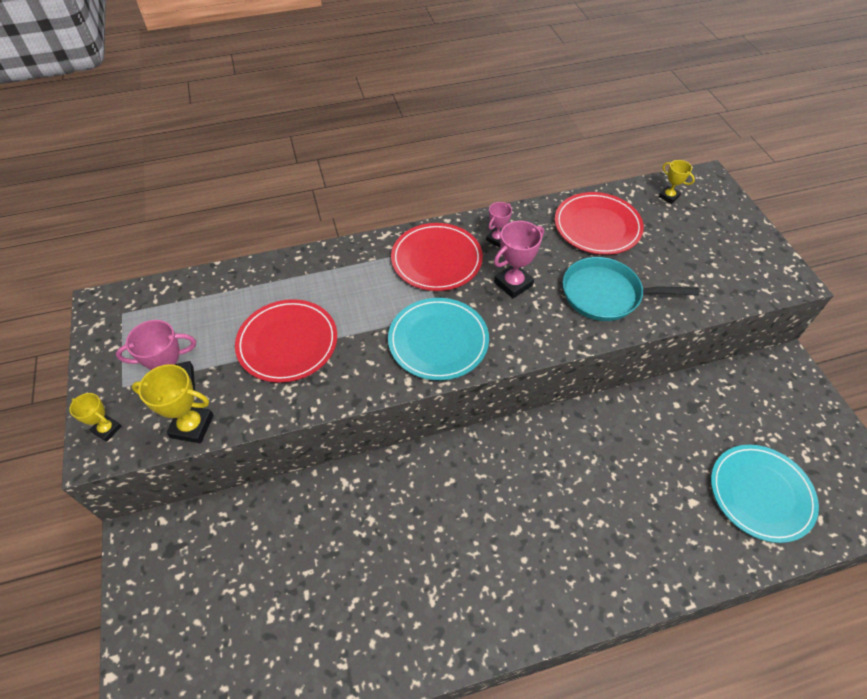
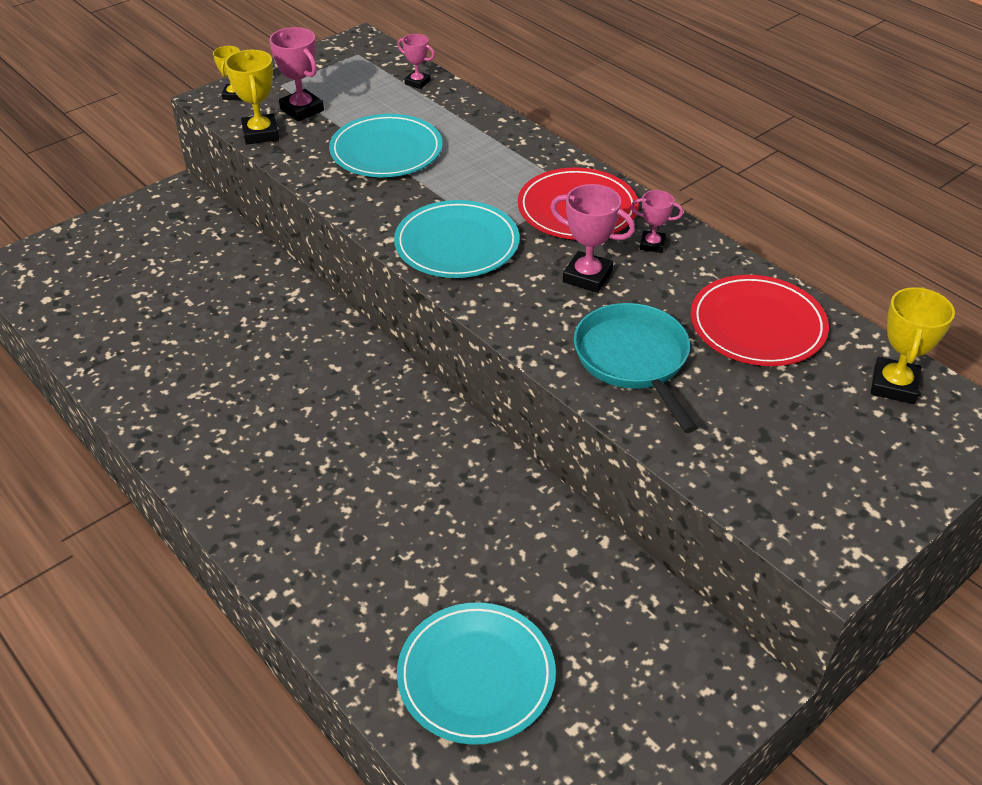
camera: 65 degrees right, 10 degrees down
(203, 289) = (417, 82): none -> pink trophy
(287, 343) = (386, 151): red plate -> turquoise plate
(668, 196) = (894, 385): yellow trophy -> yellow trophy, size x1.63

